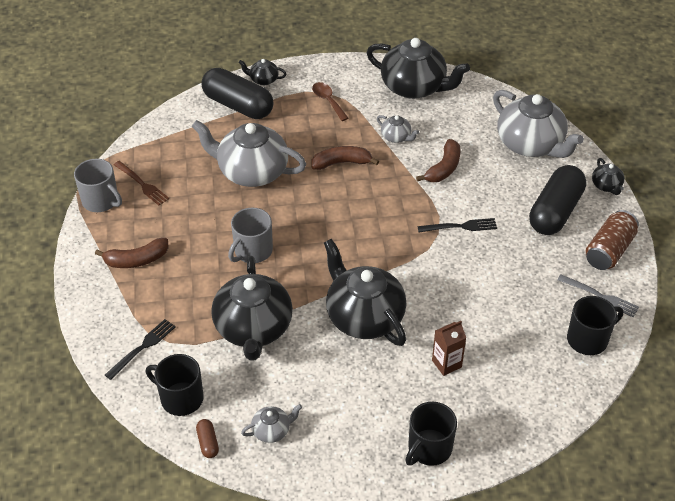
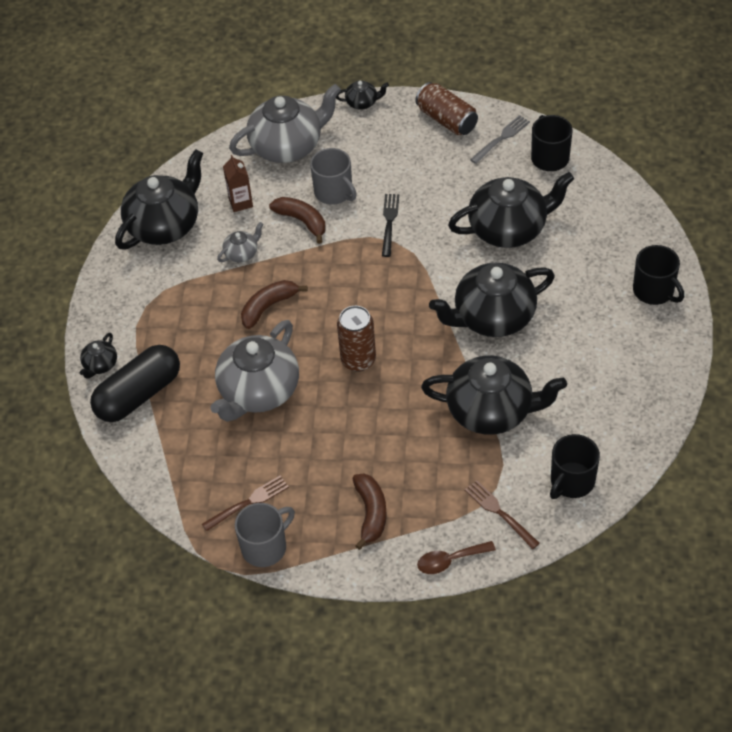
camera: 75 degrees left, 5 degrees up
(142, 347) = (499, 512): black fork -> brown fork
(208, 443) = (629, 461): brown capsule -> none
(252, 251) = (382, 402): grey mug -> grey mug (334, 192)
(272, 430) = (620, 407): grey teapot -> none
(295, 228) = (358, 360): none -> brown can
(328, 101) = (161, 306): brown spoon -> brown spoon (450, 560)
(341, 163) = (268, 307): brown banana -> brown banana turned 45 degrees clockwise
(446, 364) = (561, 262): brown carton -> brown carton (240, 202)
(479, 316) = (509, 229): none -> black teapot
(555, 212) = (387, 147): black capsule -> none

